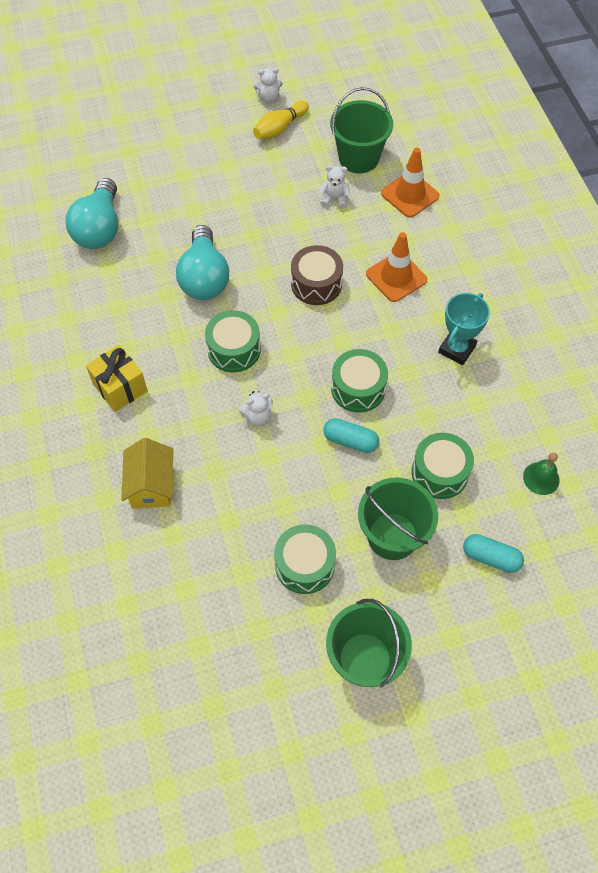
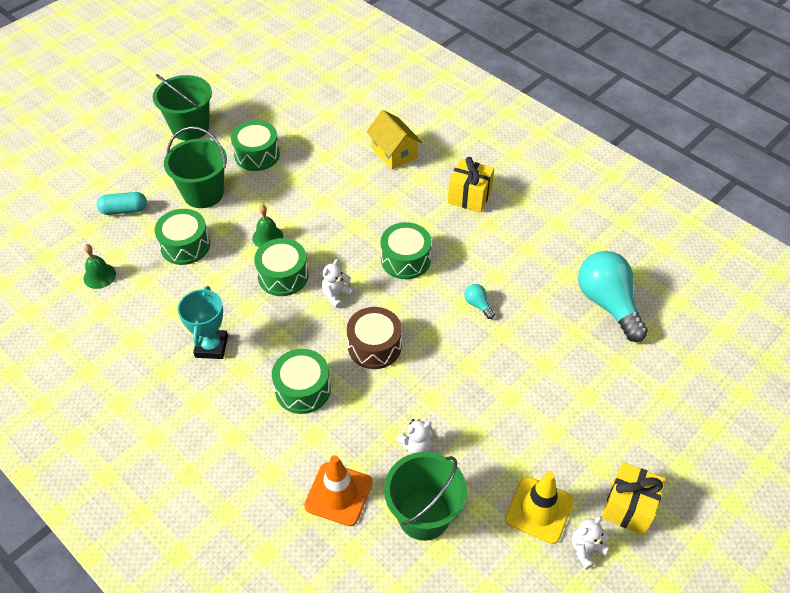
camera: 150 degrees right, 10 degrees down
(204, 277) = (478, 305): turquoise light bulb -> turquoise light bulb, size x0.41
(221, 105) = (629, 507): none -> yellow gift
(258, 417) = (350, 222): white teddy bear -> white teddy bear (336, 295)
(280, 128) = (539, 510): yellow bowling pin -> yellow traffic cone
(350, 441) = (267, 237): turquoise capsule -> green bell
(396, 277) = (303, 389): orange traffic cone -> green drum

